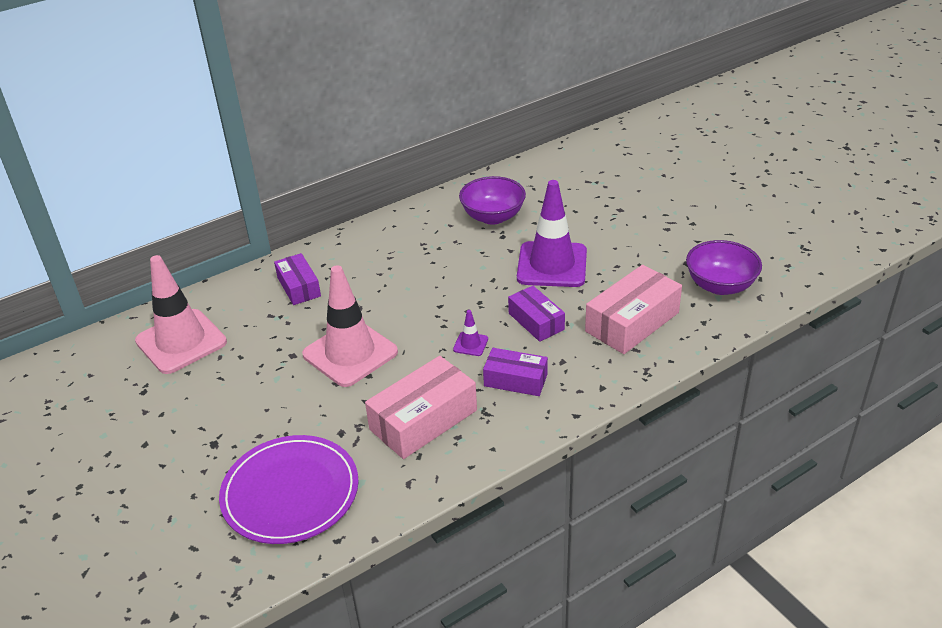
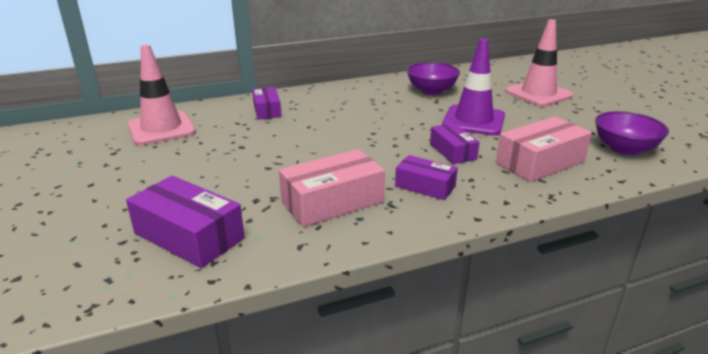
camera: 10 degrees right, 10 degrees down
(290, 492) = (189, 236): purple plate -> purple box
(350, 353) = (288, 151): pink traffic cone -> pink traffic cone (538, 94)
(470, 344) = (391, 158): purple traffic cone -> none

